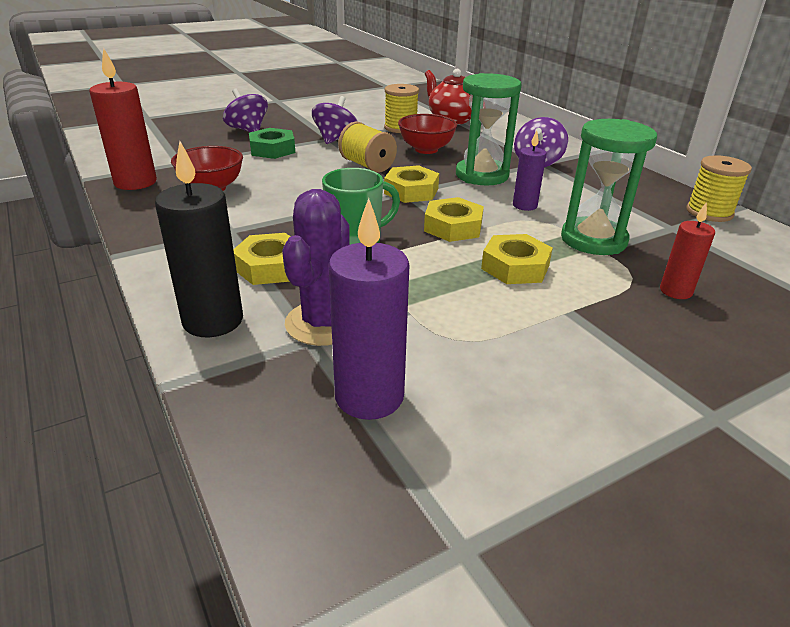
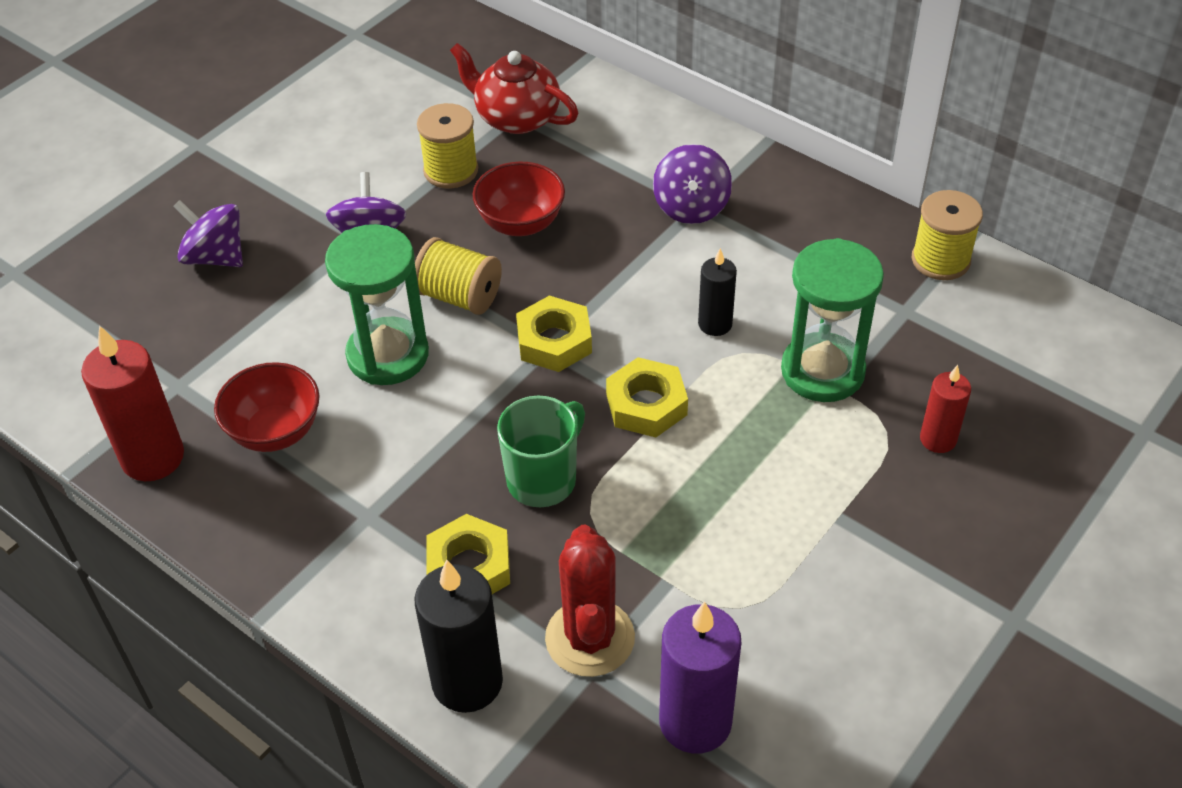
camera: 20 degrees left, 15 degrees up
(272, 149) = (293, 301): green nut -> none
(323, 323) = (590, 638): purple cactus -> red cactus
(482, 175) = (630, 268): green hourglass -> green hourglass (388, 355)
(515, 267) = (753, 459): yellow nut -> none
(524, 205) = (715, 324): purple candle -> black candle

